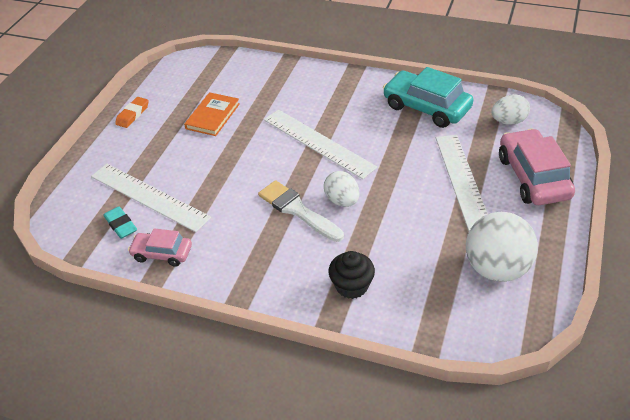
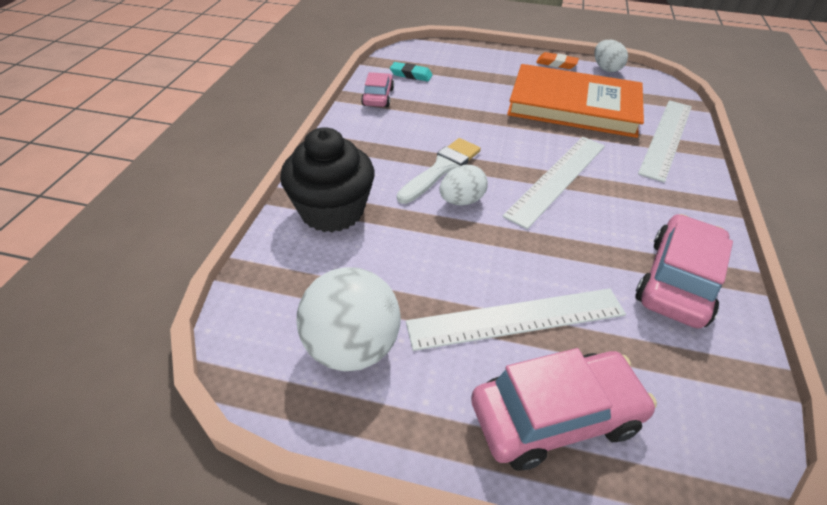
camera: 80 degrees right, 0 degrees up
(121, 225) = (411, 75): turquoise eraser -> turquoise eraser turned 60 degrees clockwise
(149, 196) = (447, 83): white ruler -> white ruler (666, 138)
(212, 116) = (573, 105): orange book -> orange book, size x2.12
(351, 286) = (332, 211): black cupcake -> black cupcake, size x1.74
(426, 107) = (677, 281): turquoise car -> pink car
(508, 121) = (694, 392): white egg -> white egg (606, 69)

